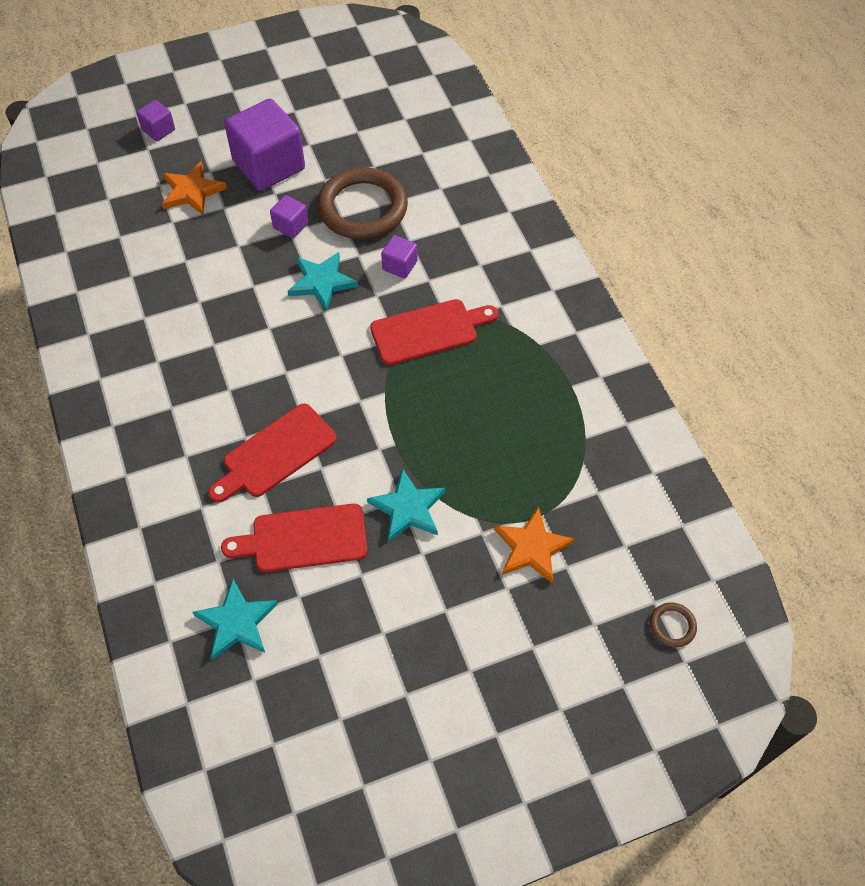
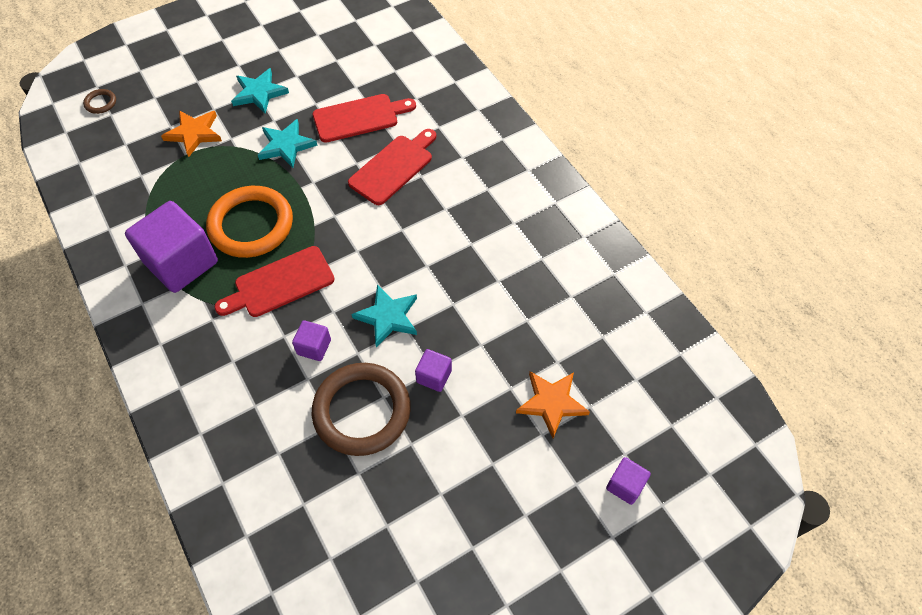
camera: 170 degrees right, 0 degrees up
(236, 622) = (393, 69): turquoise star -> turquoise star (259, 93)
(269, 165) = (479, 453): purple cube -> purple cube (181, 263)
(457, 403) = (251, 225): none -> orange ring

